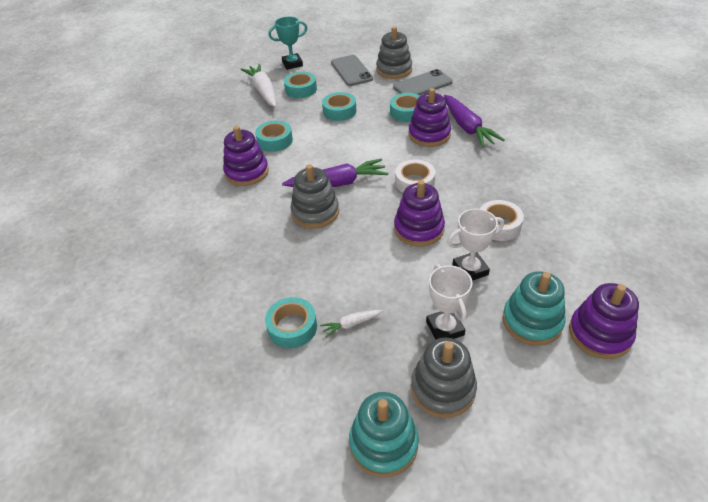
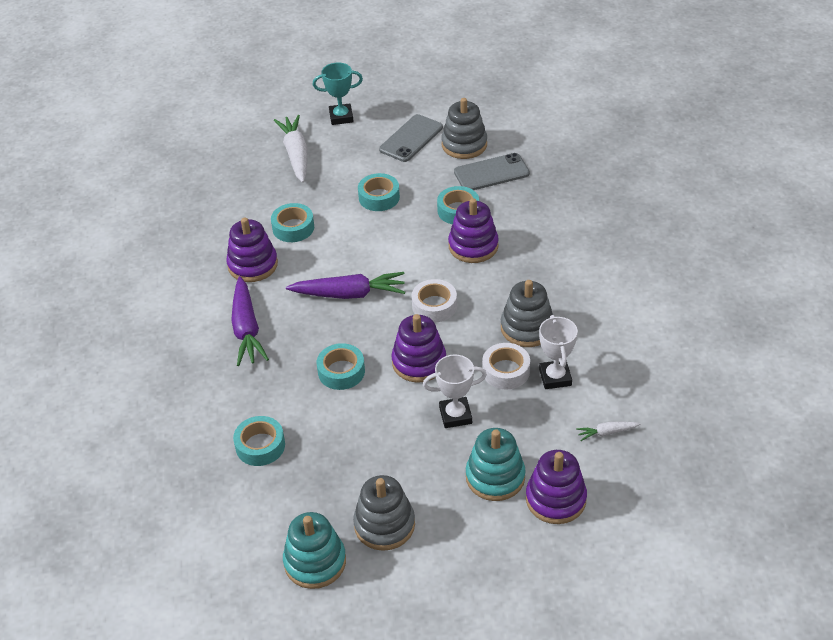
camera: 10 degrees right, 0 degrees up
(301, 89) = (341, 158): turquoise tape -> turquoise tape (341, 371)
(315, 212) = (315, 326): grey stacking toy -> grey stacking toy (527, 328)
(351, 71) = (411, 138): grey phone -> grey phone turned 45 degrees clockwise
(351, 324) = (317, 452): white carrot -> white carrot (606, 433)
(445, 328) = (407, 470): white trophy -> white trophy (555, 377)
(467, 127) = (521, 243): purple carrot -> purple carrot (247, 329)

